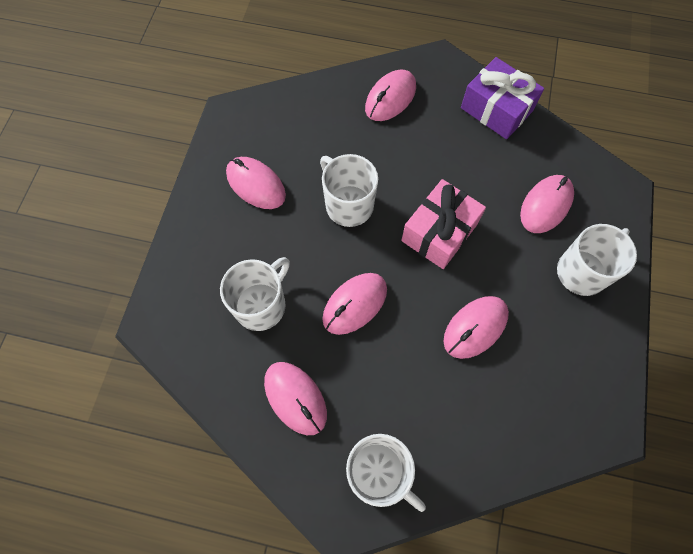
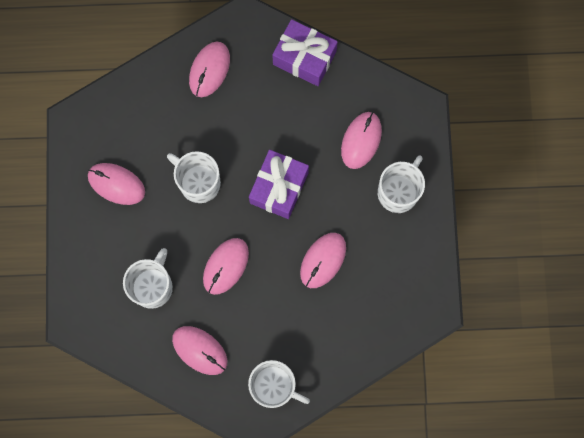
camera: 15 degrees left, 10 degrees up
(439, 232) = (279, 188): pink gift -> purple gift

